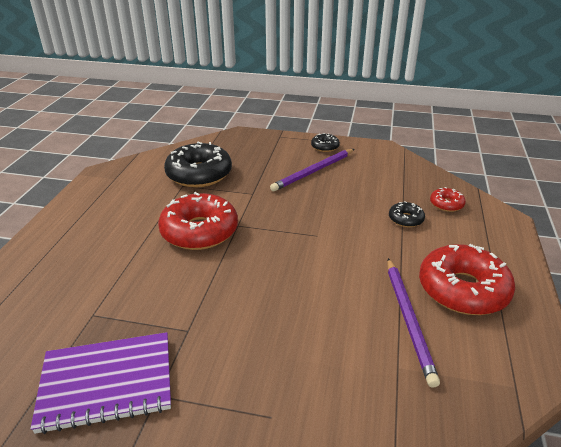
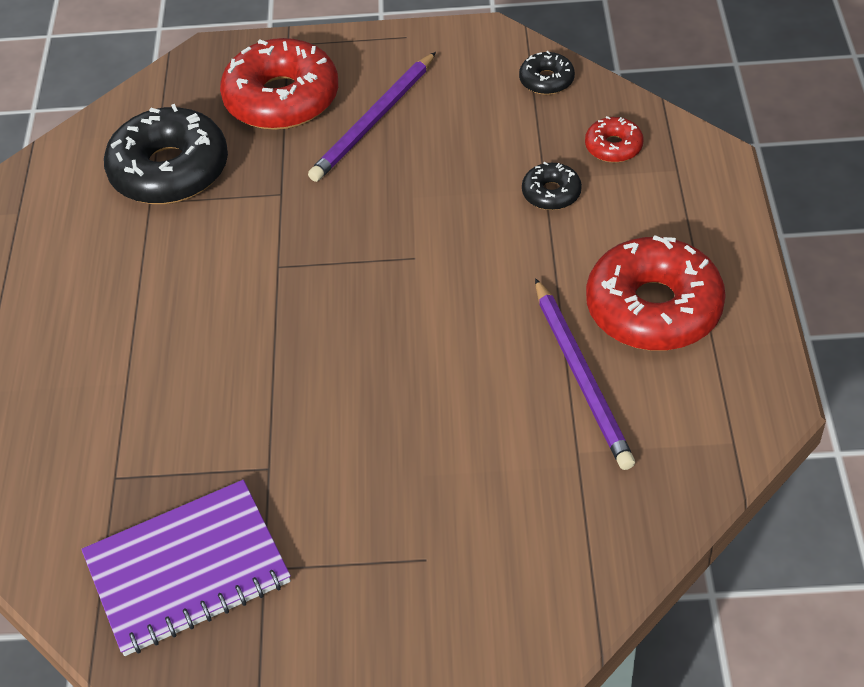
camera: 10 degrees left, 15 degrees up
(199, 231) = (218, 293): red donut -> red donut (282, 99)
(325, 147) = (379, 55): black donut -> black donut (546, 80)

